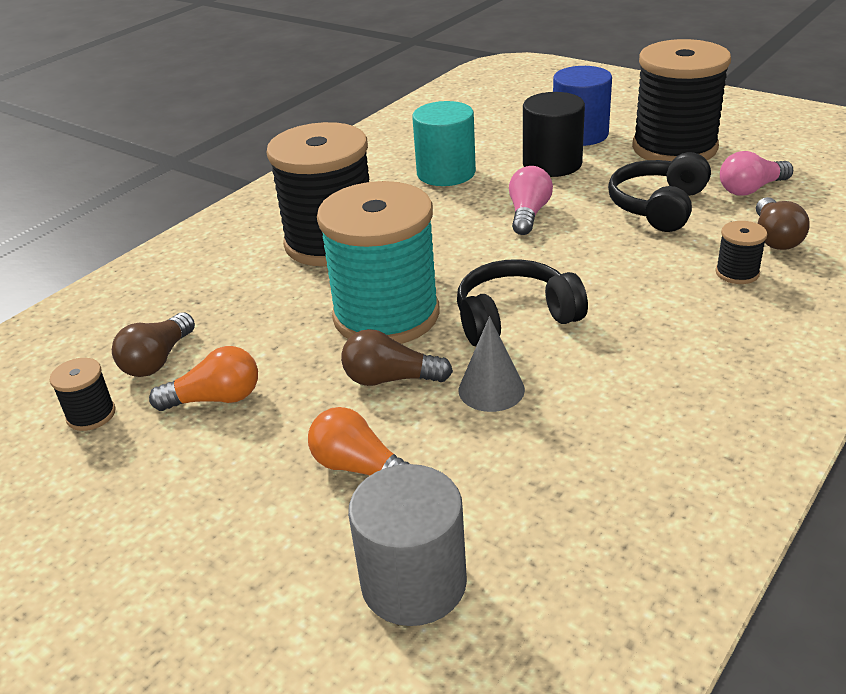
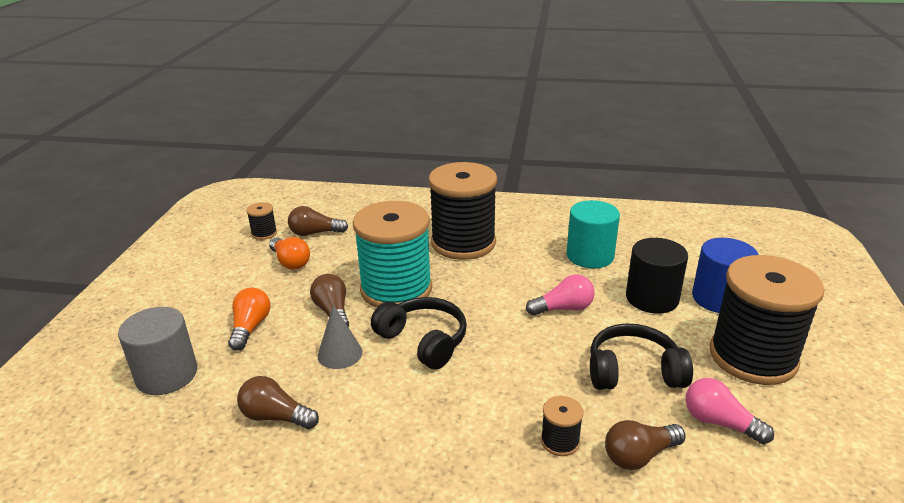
camera: 60 degrees right, 5 degrees down
(589, 470) = (276, 417): none -> brown light bulb

